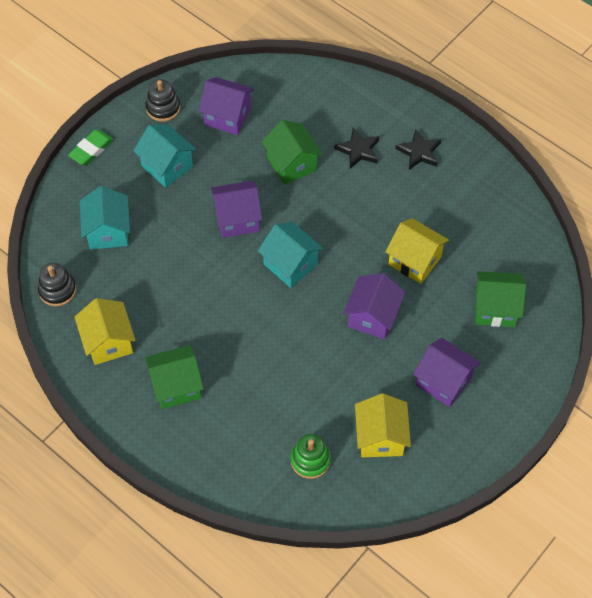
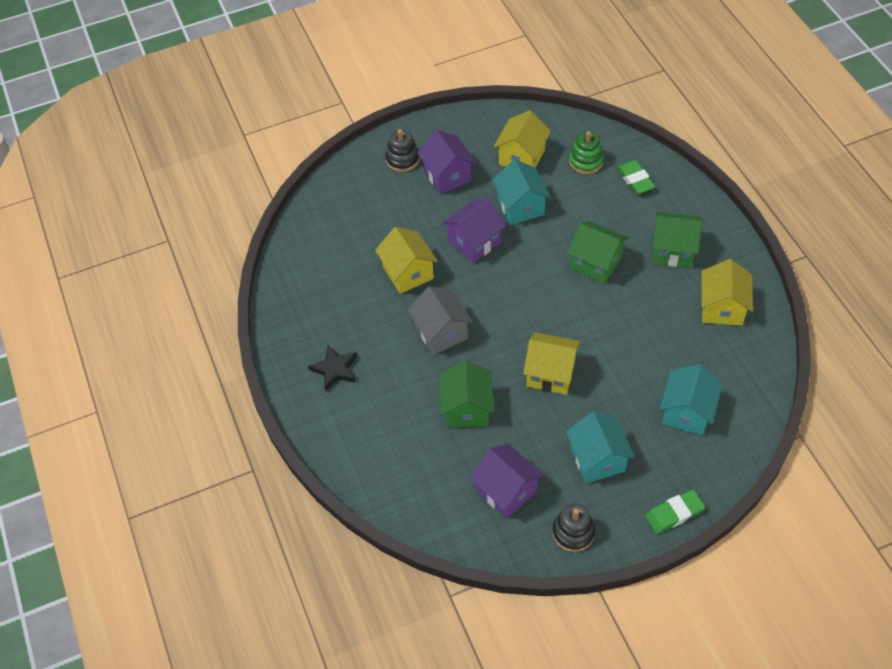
camera: 150 degrees left, 5 degrees down
(57, 290) = (757, 373): black stacking toy -> black stacking toy (402, 159)
(237, 219) = (550, 374): purple house -> yellow house
(248, 457) = (635, 180): none -> green eraser
(290, 264) = (521, 312): turquoise house -> turquoise house (520, 206)
(350, 217) = (441, 332): none -> grey house
(358, 150) = (392, 395): black star -> none
(495, 308) = (367, 211): green house -> green house (596, 263)

